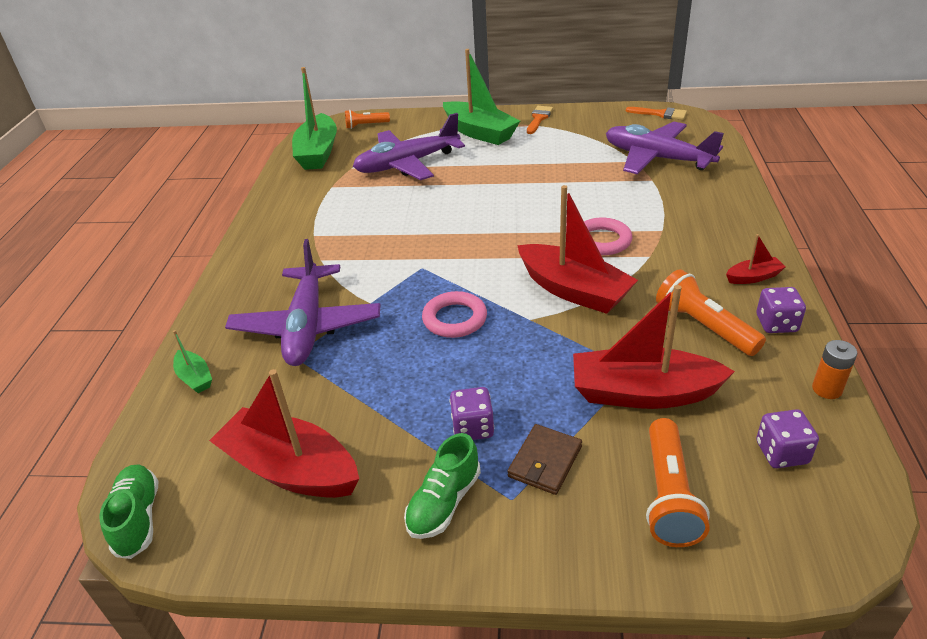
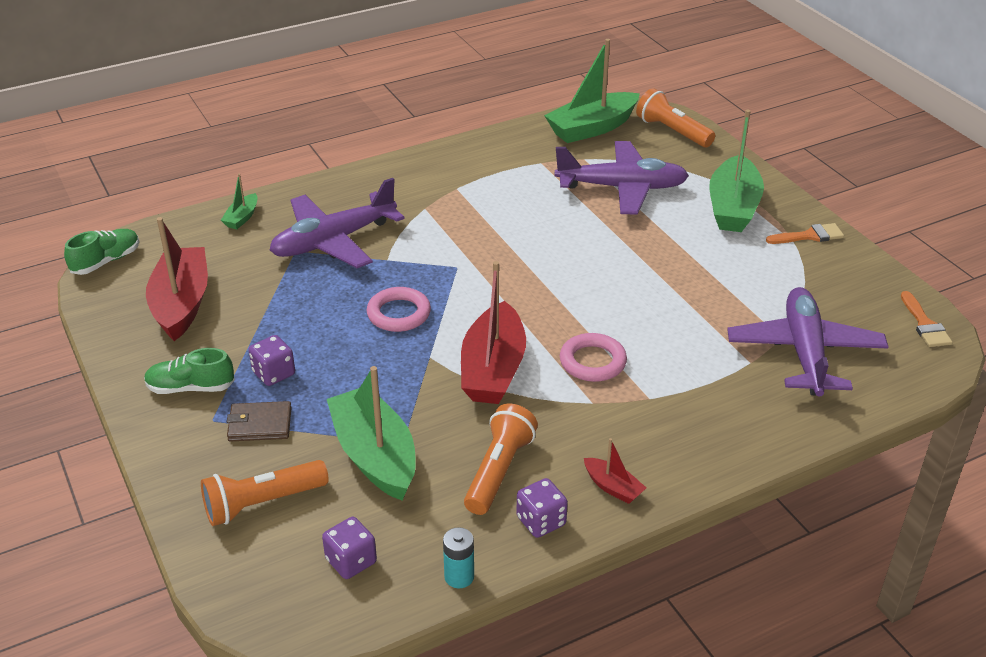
camera: 55 degrees right, 0 degrees up
(366, 125) = (672, 131): orange flashlight -> orange flashlight, size x1.58
(407, 164) = (622, 188): purple plane -> purple plane turned 150 degrees clockwise
(642, 393) = (375, 455): red boat -> green boat
(827, 389) = (459, 577): orange battery -> turquoise battery

